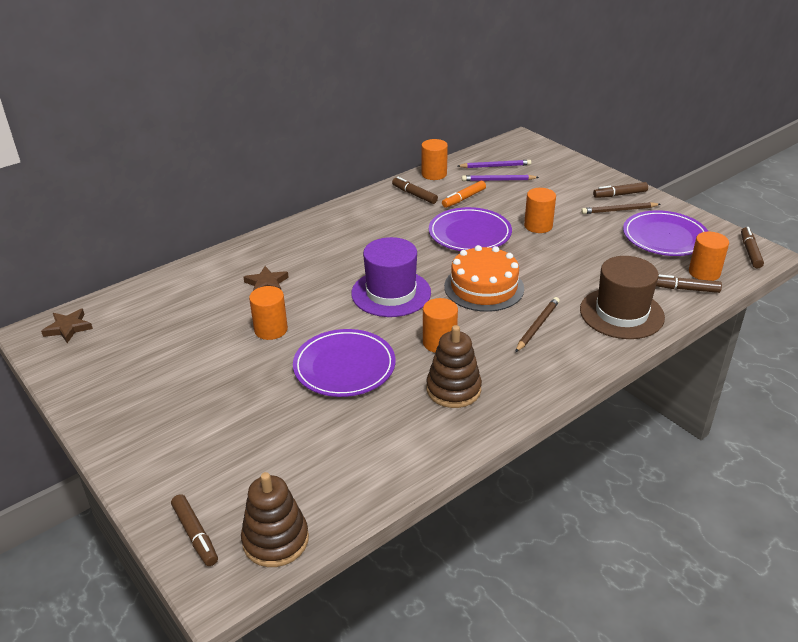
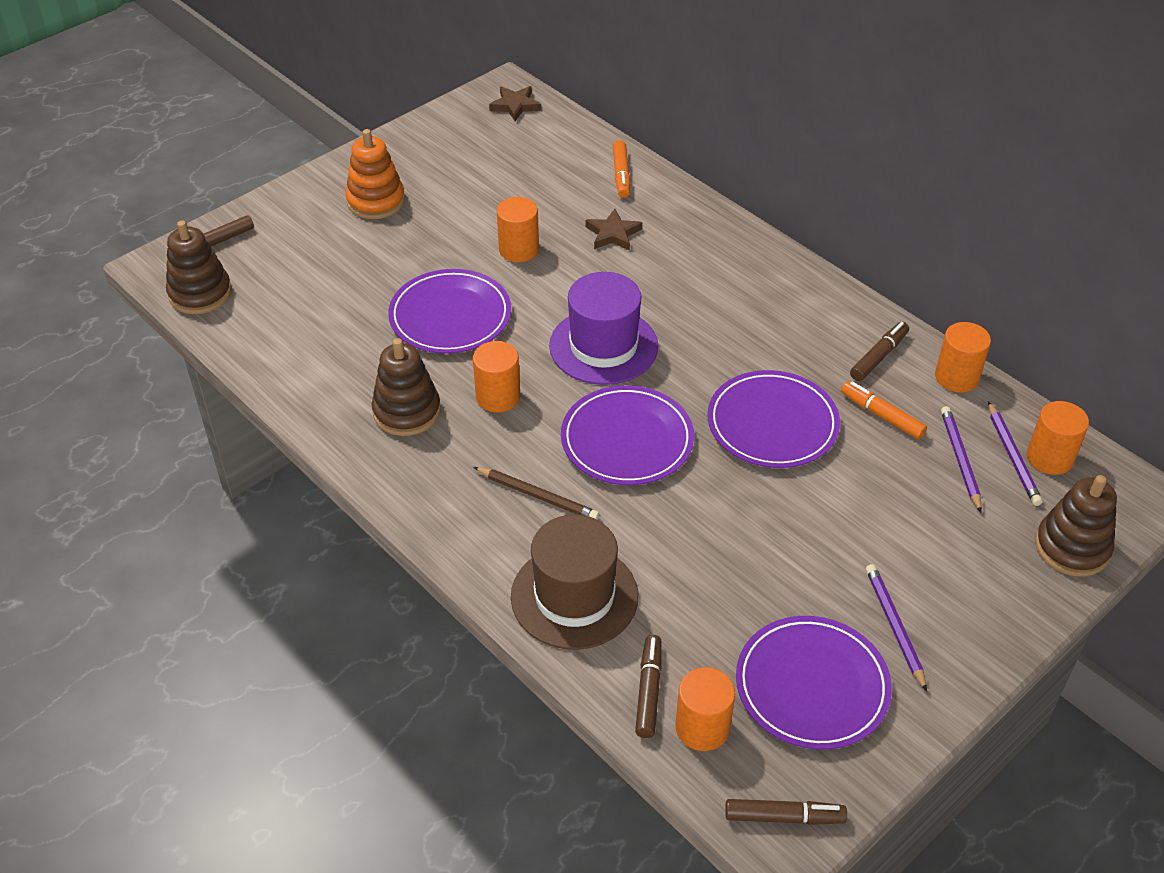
camera: 85 degrees right, 10 degrees up
(172, 414) = (376, 201): none -> orange stacking toy
(195, 277) = (621, 175): none -> orange marker
(484, 287) = (627, 440): orange cake -> purple plate
(538, 226) = (813, 508): orange cylinder -> orange cylinder (1049, 458)
(557, 159) = (1072, 547): none -> brown stacking toy
(619, 194) = (956, 634): brown marker -> none
(619, 210) = (894, 627): brown pencil -> purple pencil

